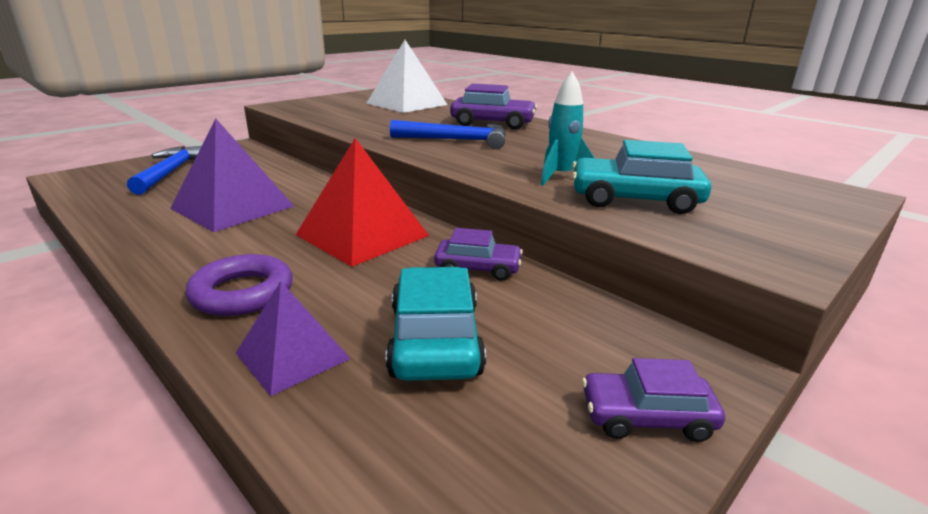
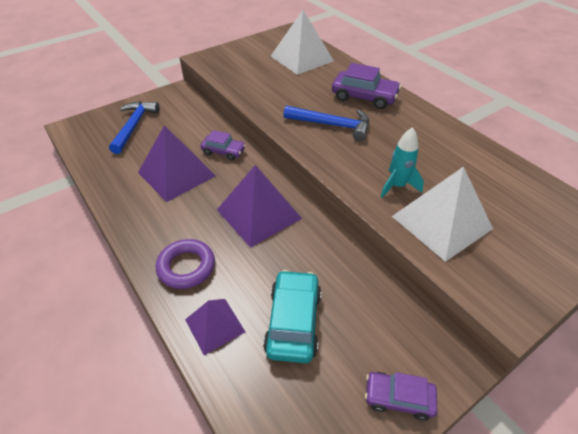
camera: 10 degrees right, 20 degrees up
(362, 235) = (259, 213): red pyramid -> purple pyramid
(477, 268) = (328, 257): purple car -> purple car (223, 151)
(634, 200) = (441, 222): turquoise car -> white pyramid

